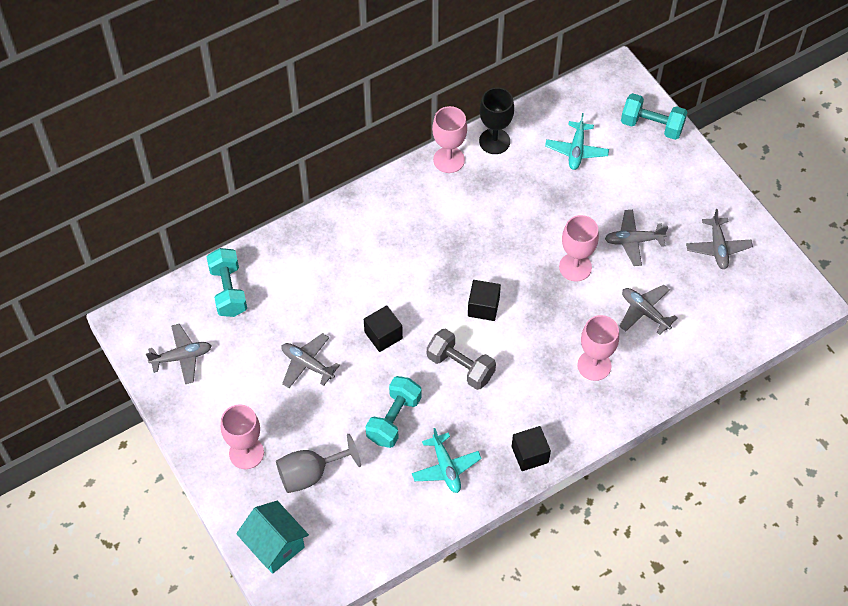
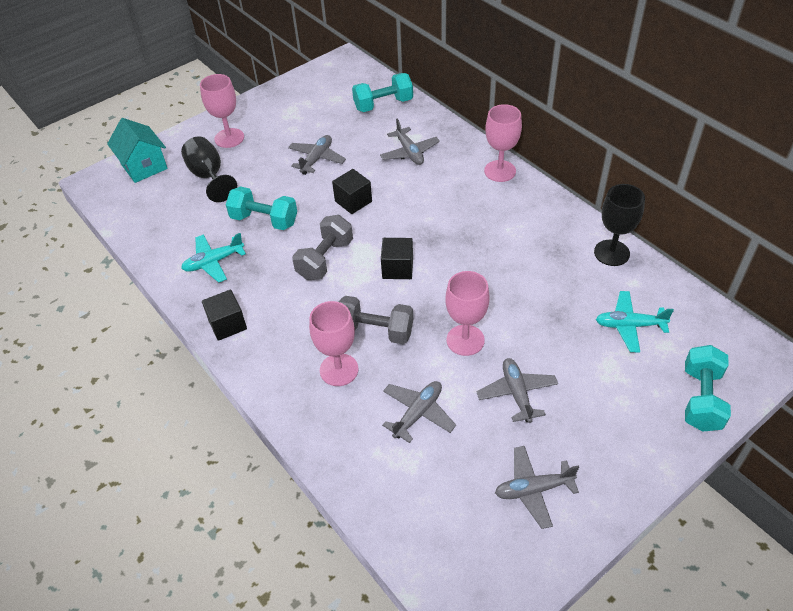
camera: 85 degrees right, 10 degrees down
(182, 357) = (316, 91): grey plane -> grey plane (409, 152)
(275, 545) = (144, 166): turquoise house -> turquoise house turned 75 degrees counterclockwise
(310, 474) = (209, 176): grey goblet -> black goblet
(449, 160) = (572, 220): pink goblet -> pink goblet (500, 171)
(556, 333) = (375, 331): none -> grey dumbbell

